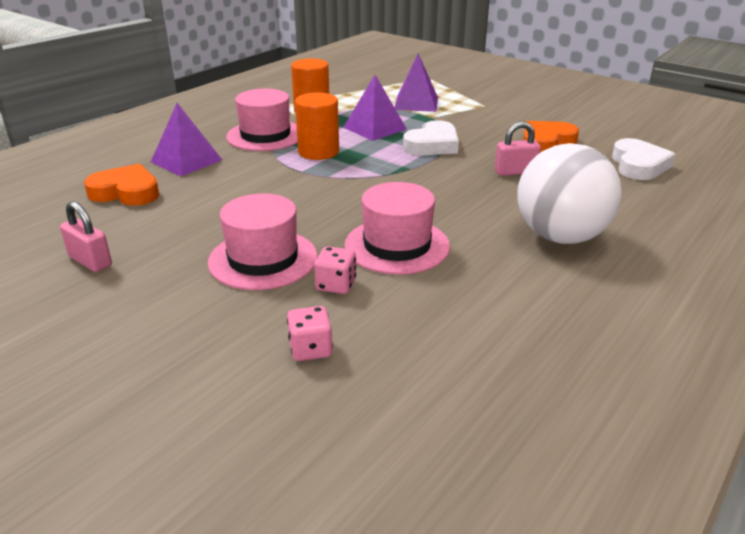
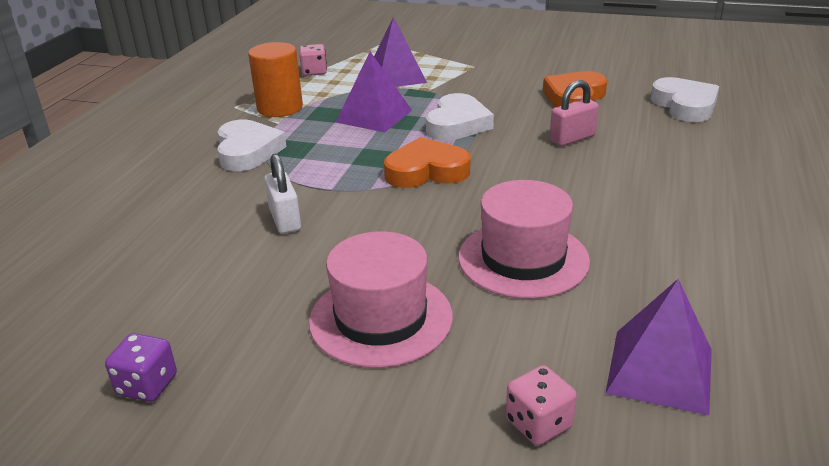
camera: 20 degrees left, 0 degrees up
(90, 261) = (147, 385): pink padlock -> purple dice
(126, 192) = (119, 270): orange heart -> orange heart (426, 171)
(186, 161) = (169, 207): purple pyramid -> purple pyramid (659, 370)
(253, 184) = (285, 220): none -> white padlock
(265, 135) = (247, 151): pink hat -> white heart
(318, 152) = (332, 159): orange cylinder -> none
(336, 285) = (496, 328): pink dice -> pink dice (314, 72)
(560, 236) = (682, 204): white ball -> none

